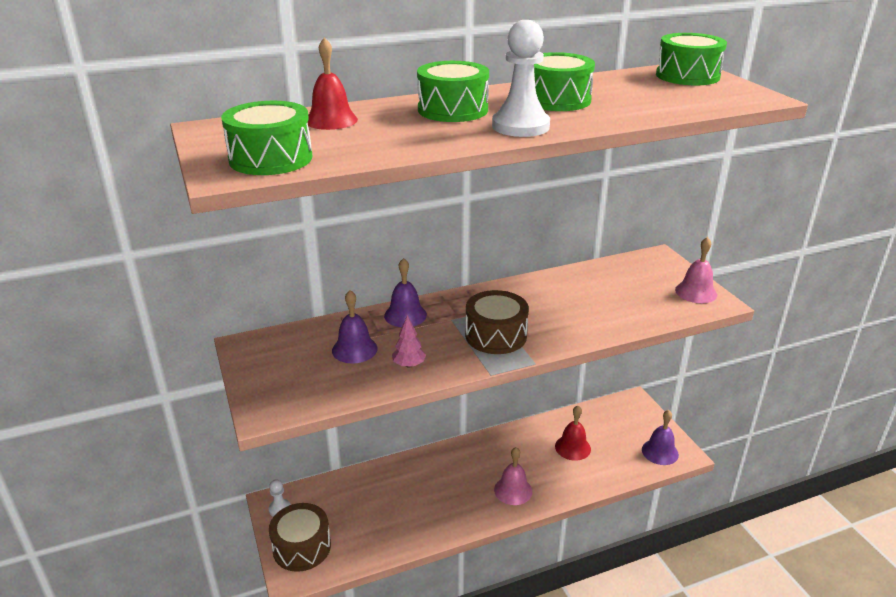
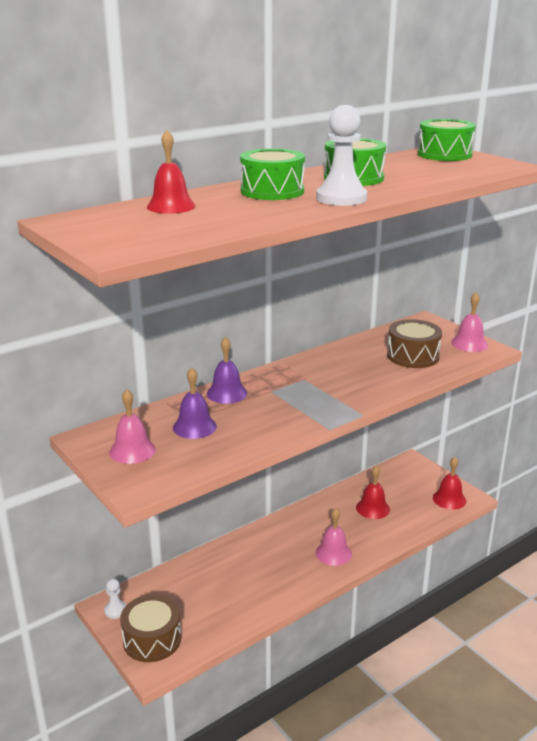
camera: 15 degrees left, 5 degrees down
(271, 158) = (145, 238): green drum -> none
(281, 367) = (132, 450): none -> pink bell
(409, 365) = (252, 432): pink tree -> none
(496, 335) = (317, 398): brown drum -> brown drum (413, 356)
(660, 452) = (449, 499): purple bell -> red bell

